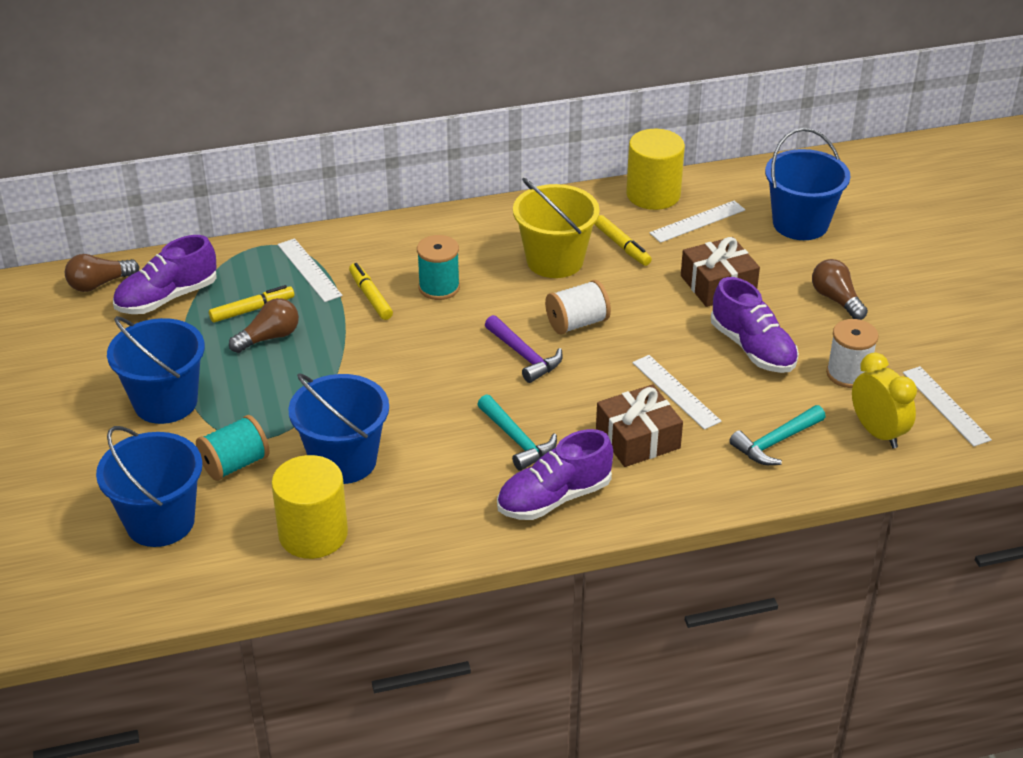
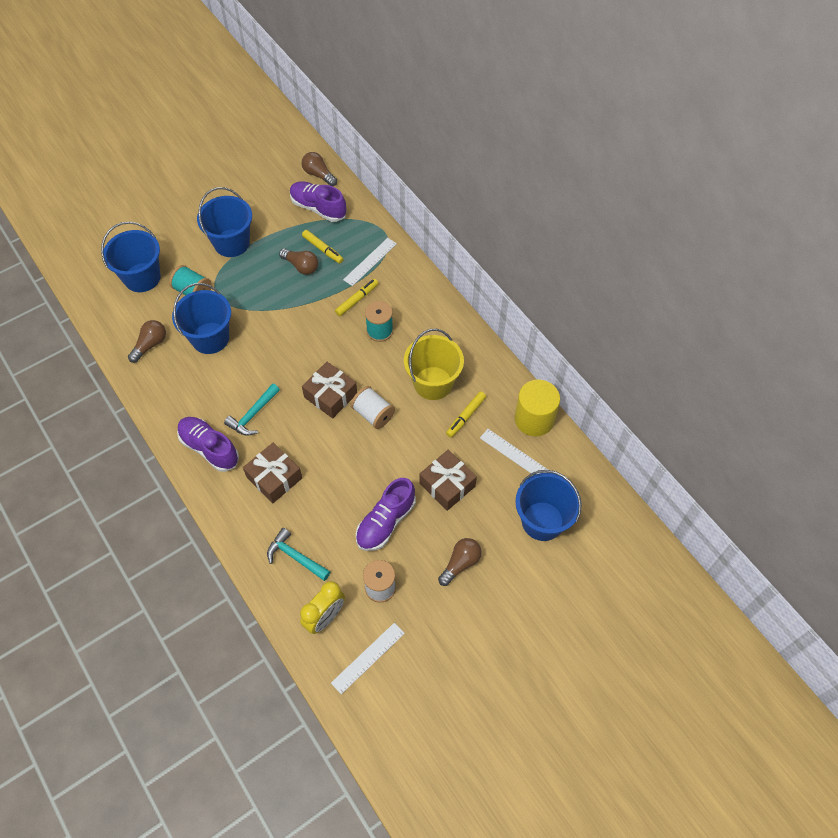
camera: 70 degrees right, 20 degrees up
(313, 534) = (150, 345): yellow cylinder -> brown light bulb
(524, 356) = (330, 395): purple hammer -> brown gift
(675, 392) = (325, 487): white ruler -> none

